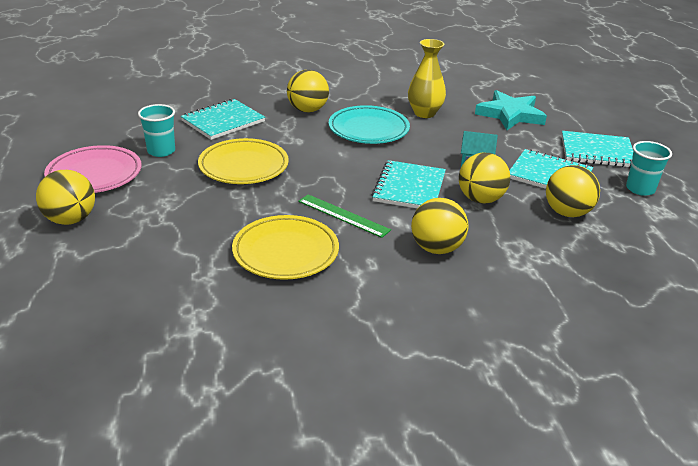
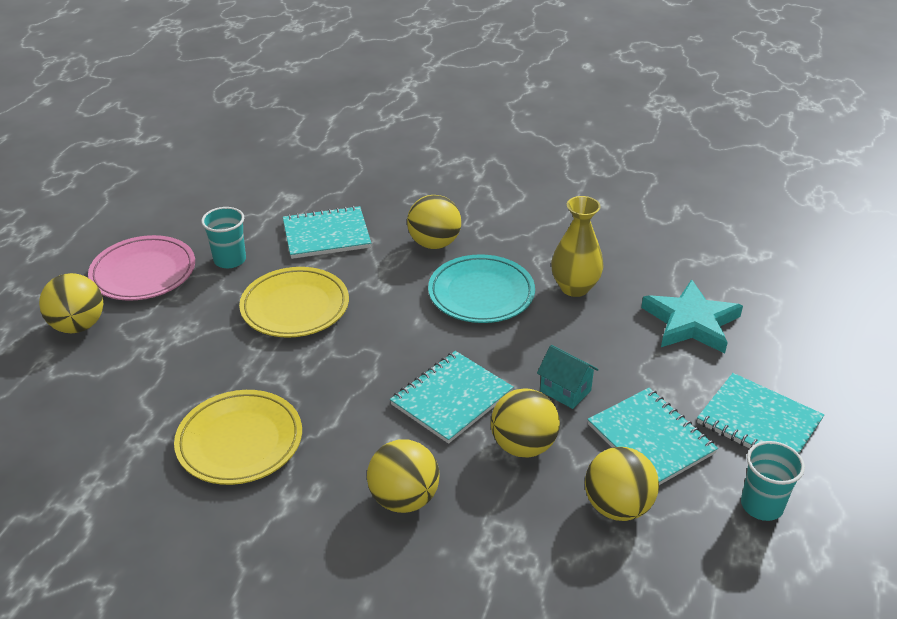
camera: 30 degrees right, 5 degrees up
(343, 215) = (341, 413): green ruler -> none

